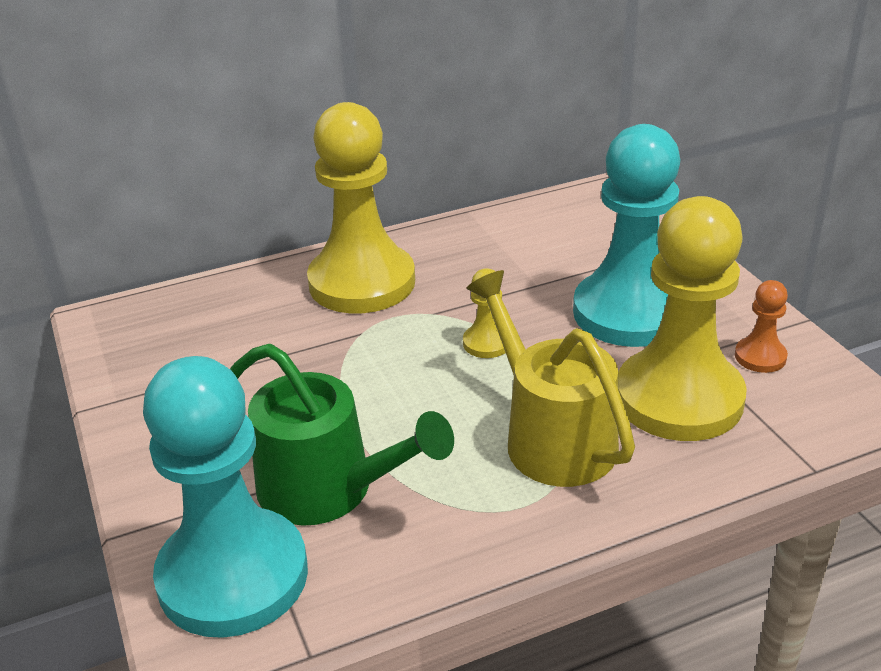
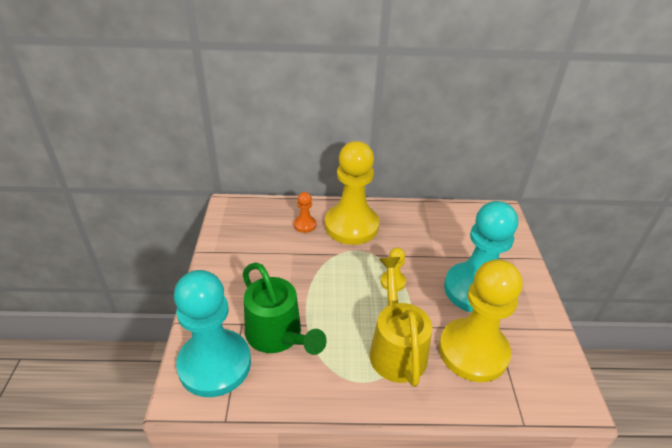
camera: 20 degrees right, 5 degrees up
(760, 357) = (531, 343): orange pawn -> orange pawn (305, 225)

